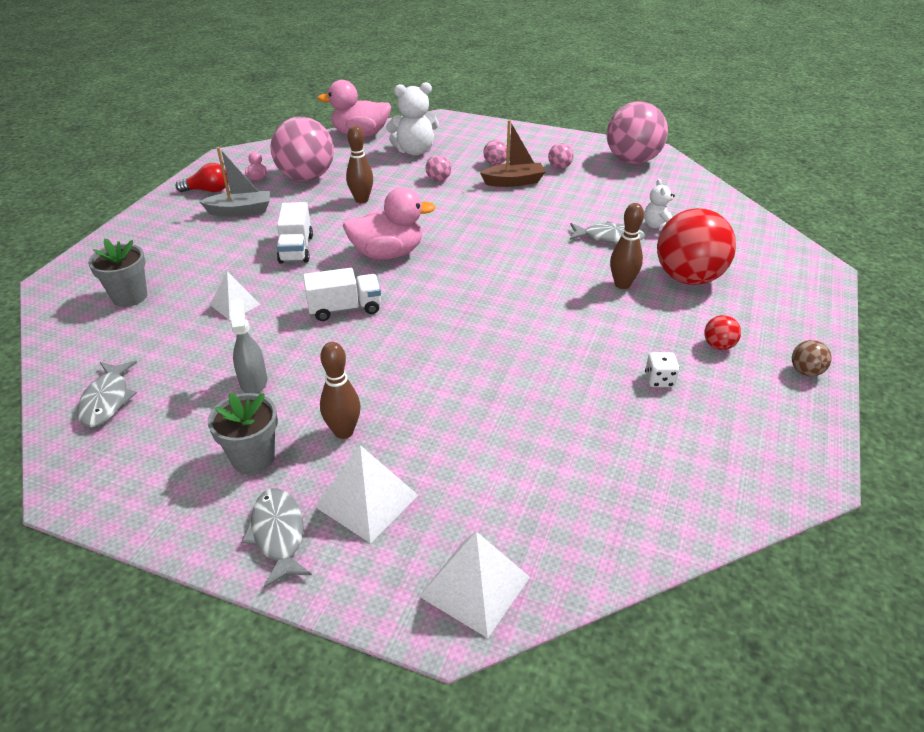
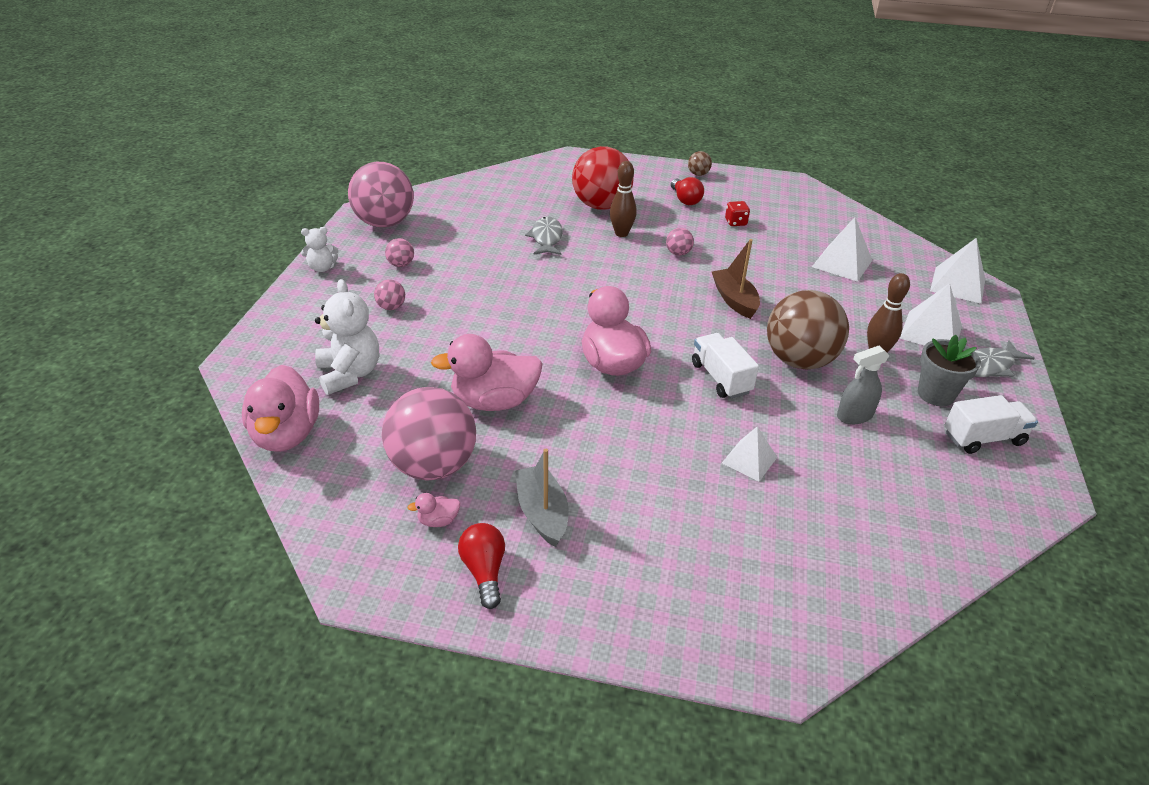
camera: 100 degrees left, 0 degrees up
(107, 400) = (942, 512): grey fish -> none
(130, 297) = (777, 563): grey flower pot -> none
(296, 249) = (623, 436): white truck -> white truck (983, 438)
(352, 365) = (799, 360): none -> brown ball
(361, 200) = (494, 401): brown bowling pin -> pink duck
(438, 179) = (435, 346): pink ball -> pink ball (678, 253)
(514, 182) = (438, 292): brown boat -> brown boat (734, 300)
(548, 461) = (842, 263): none -> white pyramid
(658, 226) = (521, 215): white teddy bear -> white teddy bear (322, 268)
(659, 380) = (735, 222): white dice -> red dice
(718, 346) = (685, 200): red ball -> red light bulb

